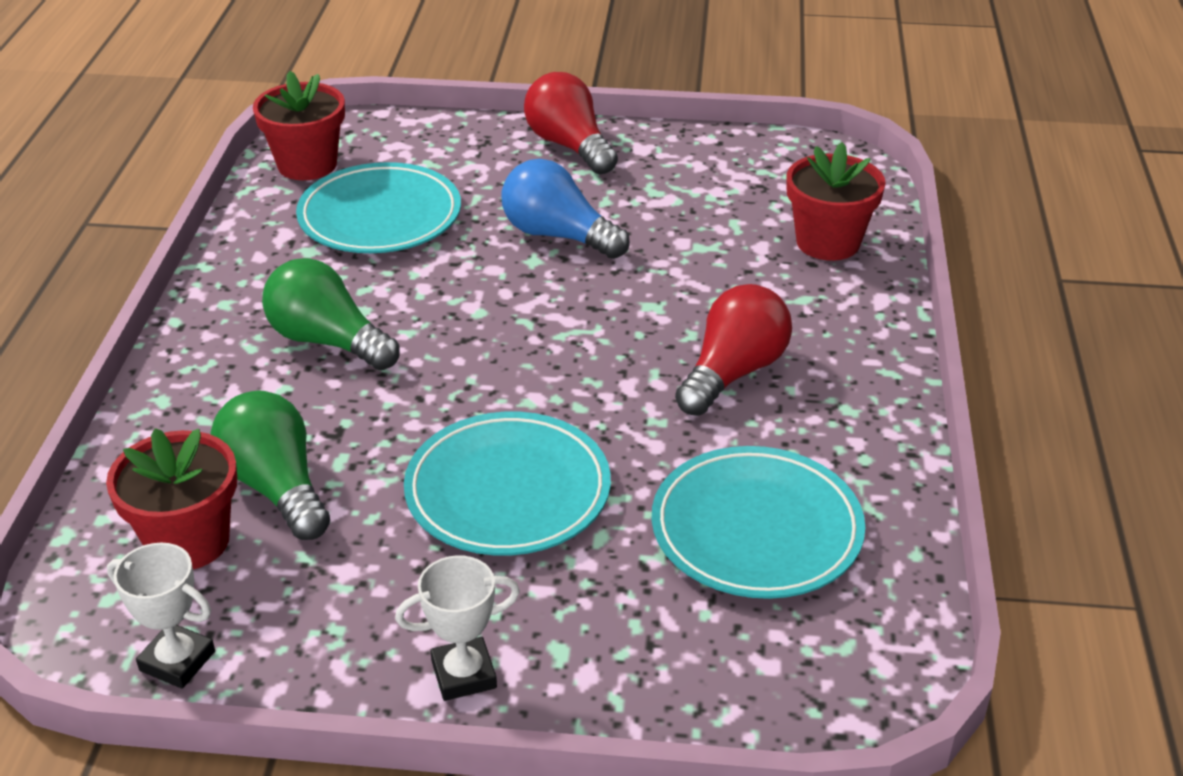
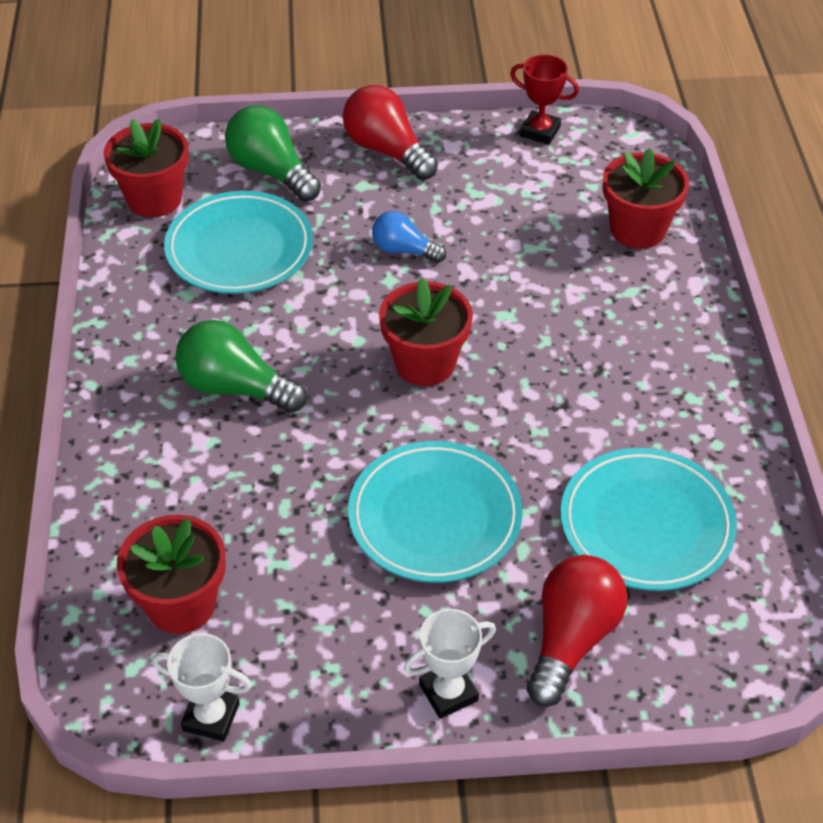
camera: 10 degrees left, 10 degrees up
(276, 487) = (238, 540): green light bulb -> green light bulb (271, 171)
(546, 341) = (425, 363): none -> red flower pot
(558, 235) = (404, 250): blue light bulb -> blue light bulb, size x0.62
(733, 373) = (590, 374): red light bulb -> red light bulb (571, 639)
(743, 144) = (540, 131): none -> red trophy

